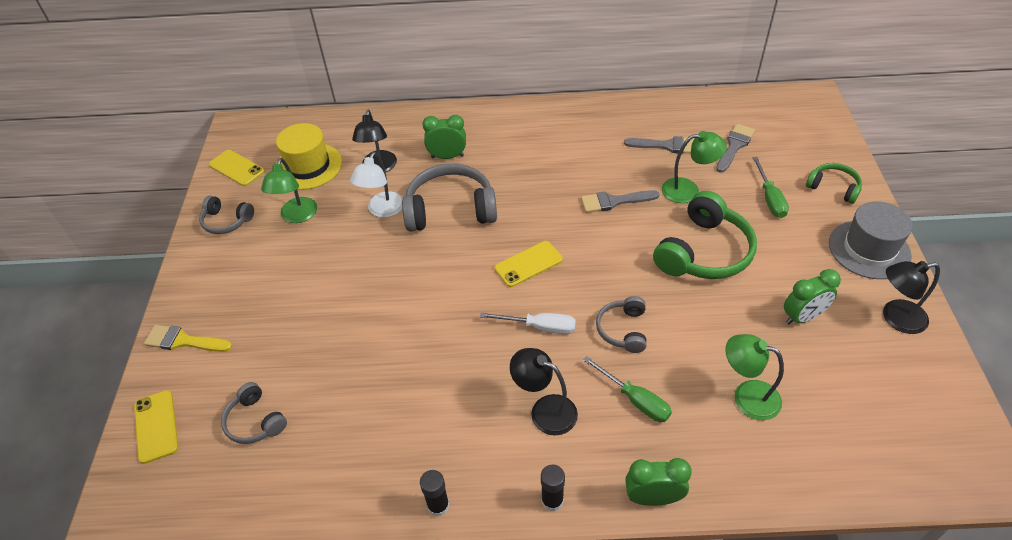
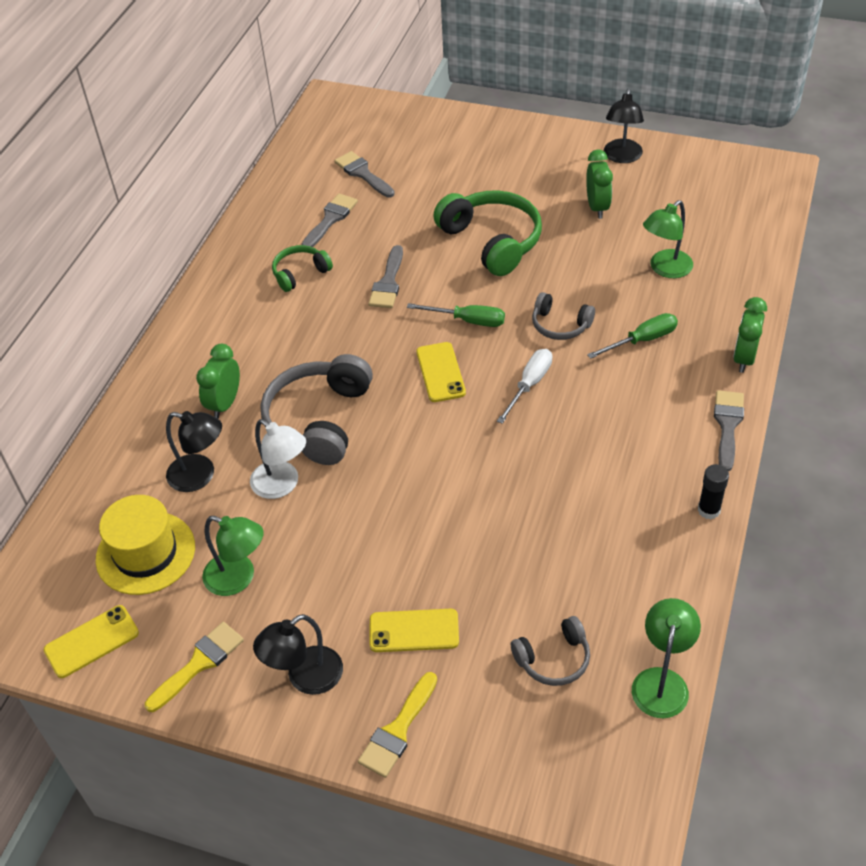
camera: 70 degrees left, 0 degrees up
(156, 426) = (522, 768): yellow phone -> yellow phone (414, 631)
(226, 221) = (199, 663): grey headphones -> yellow brush
(545, 410) = (630, 406): black lamp -> black lamp (305, 678)
(552, 501) = (727, 425): black glue stick -> grey brush
(688, 190) = (404, 225): green lamp -> green lamp (661, 681)
(769, 198) = (448, 176): green screwdriver -> green screwdriver (468, 321)
(833, 188) = (458, 133): green headphones -> green headphones (300, 273)
(869, 249) = (542, 142): grey hat -> none

